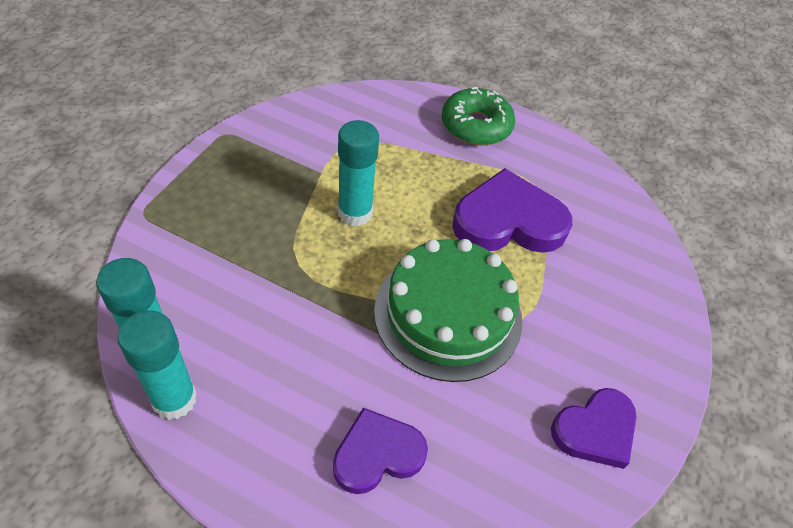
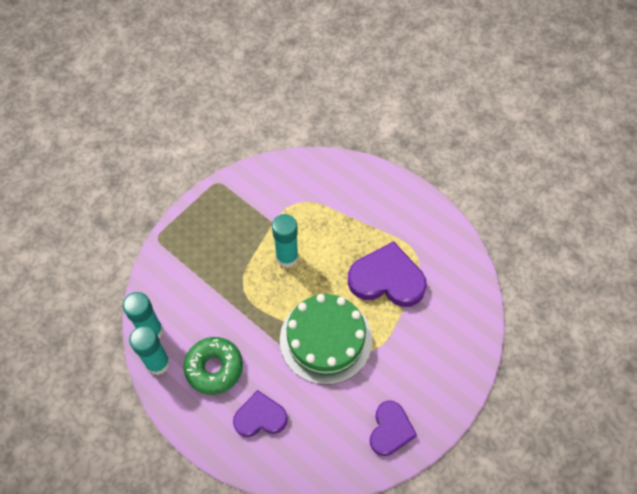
camera: 20 degrees right, 10 degrees up
(476, 126) = (390, 198): green donut -> green donut (214, 368)
(595, 430) = (390, 430): purple heart -> purple heart turned 60 degrees counterclockwise

